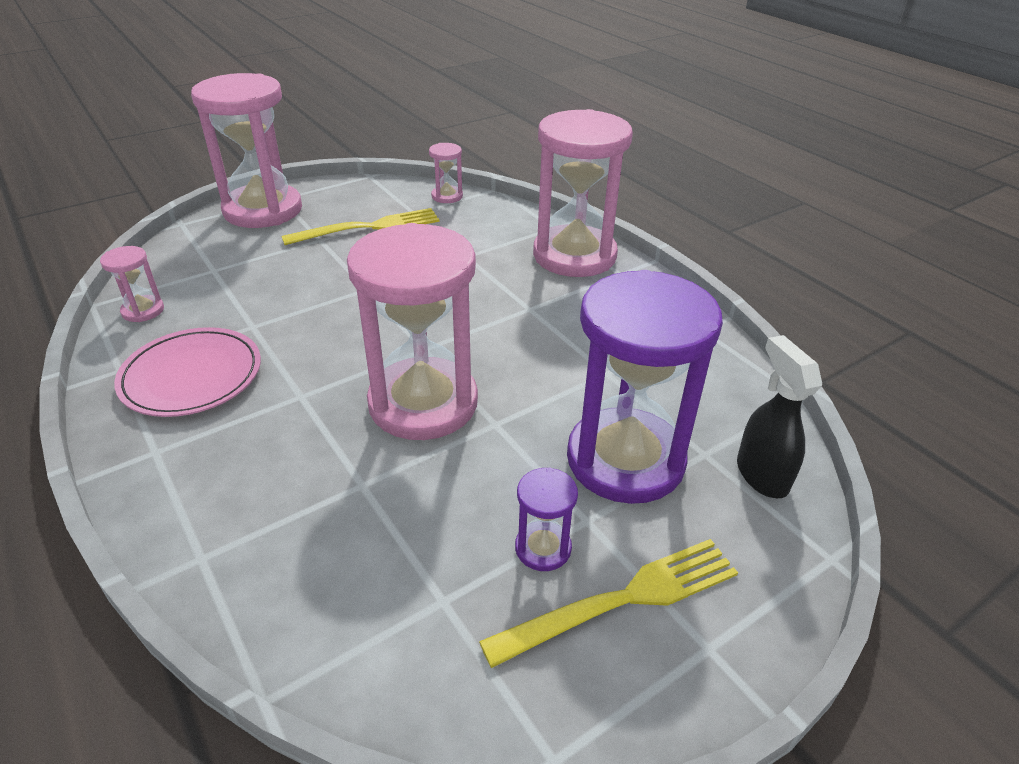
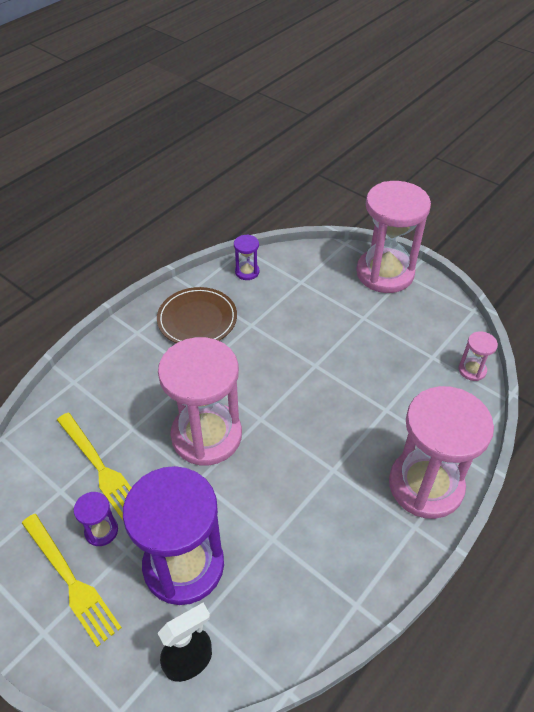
camera: 75 degrees right, 10 degrees up
(143, 310) = (247, 272): pink hourglass -> purple hourglass
(191, 376) = (197, 319): pink plate -> brown plate
(369, 227) = (394, 338): yellow fork -> yellow fork (100, 468)

